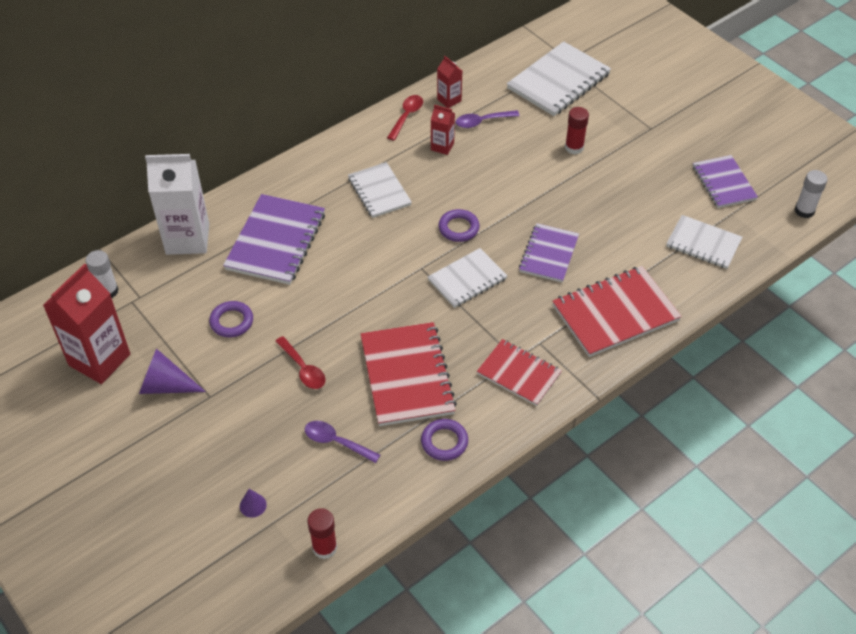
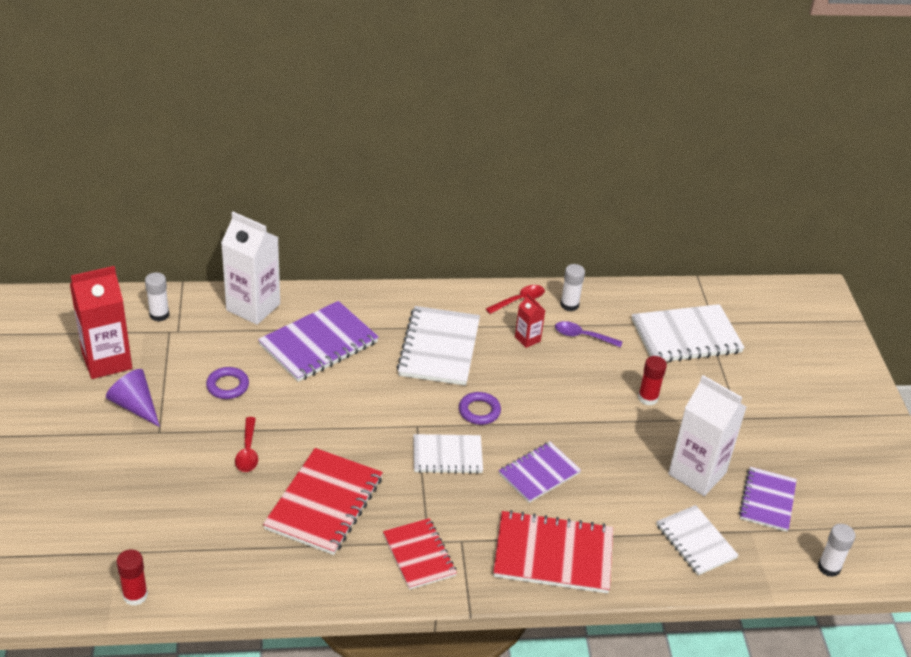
camera: 30 degrees right, 10 degrees down
(253, 505) = (113, 531): purple cone -> none
(336, 442) = (220, 521): purple spoon -> none
(379, 191) = (439, 348): white notebook -> white notebook, size x1.57
(444, 442) = (305, 572): purple ring -> none
(449, 100) = (569, 305): red carton -> white glue stick
(659, 189) = (697, 473): none -> white carton

